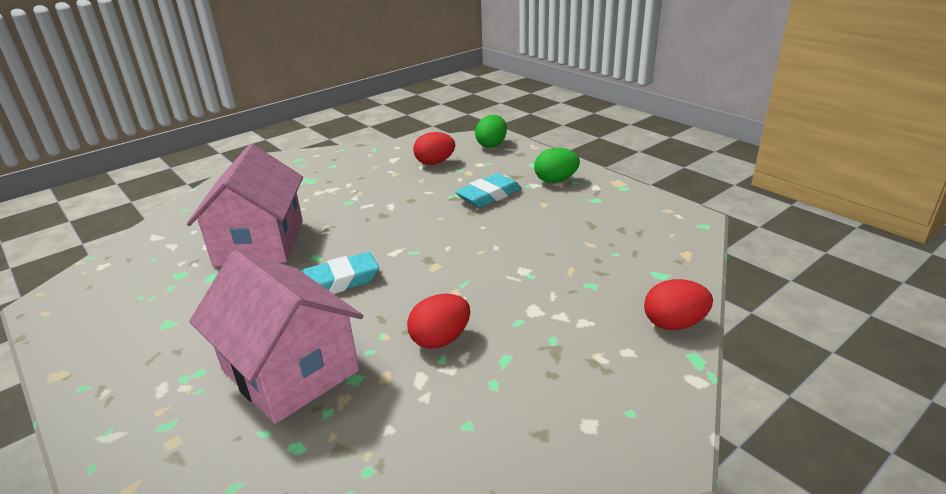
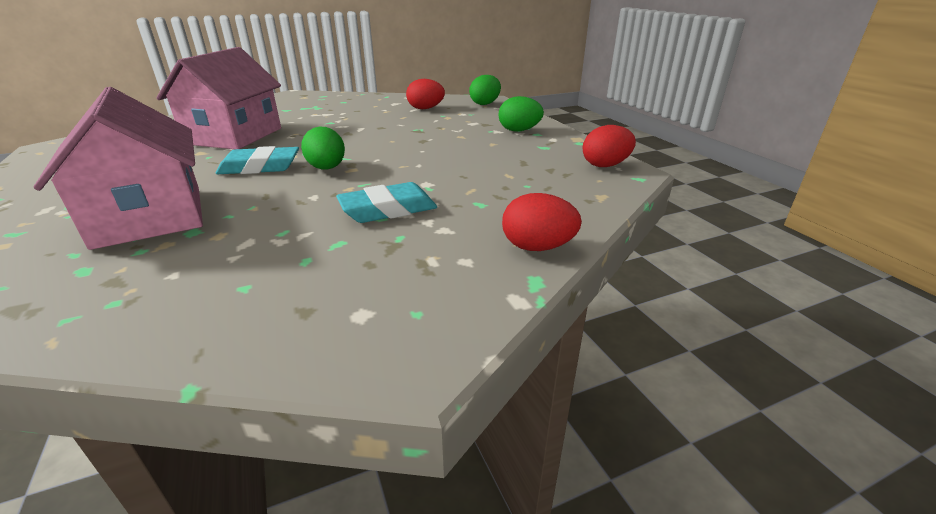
camera: 15 degrees right, 0 degrees up
(409, 270) = (327, 168): none -> green egg
(440, 339) = (297, 218): red egg -> red egg (605, 165)
(489, 195) = (449, 132): turquoise eraser -> turquoise eraser (388, 209)

